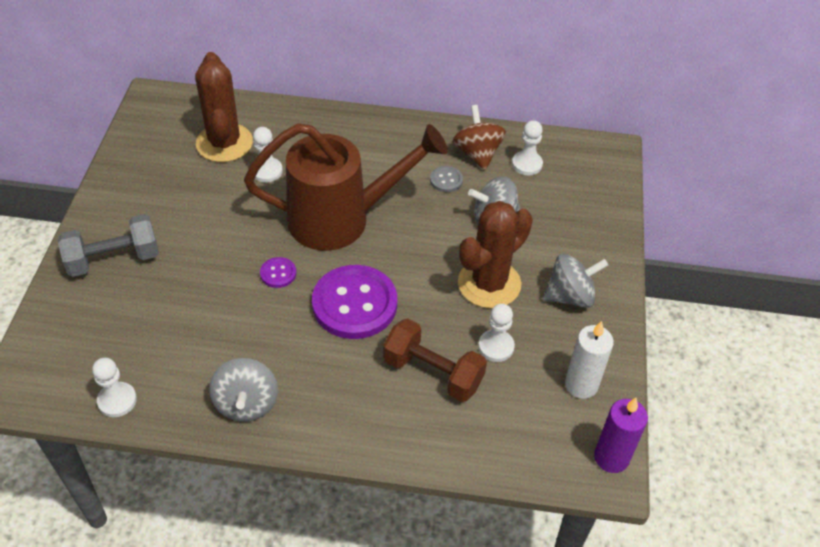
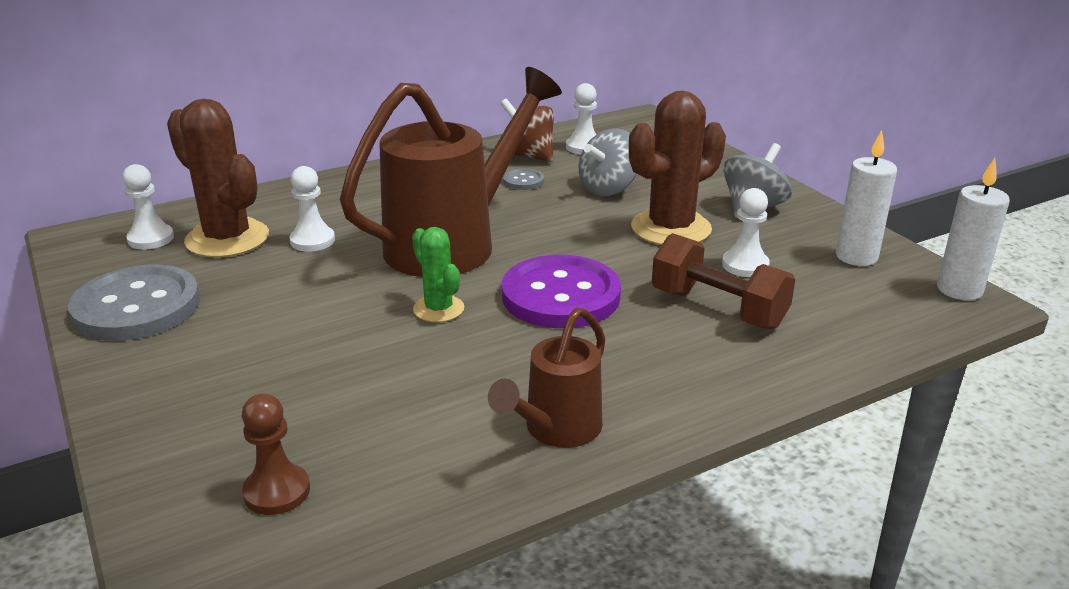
camera: 35 degrees left, 20 degrees down
(91, 356) = (277, 491): none -> brown pawn
(114, 259) = (193, 386): grey dumbbell -> none
(117, 400) = (376, 516): white pawn -> white pawn (151, 239)
(136, 179) = (137, 307): none -> grey button
(246, 403) = (557, 430): grey spinning top -> brown watering can
(278, 273) = (438, 309): purple button -> green cactus
(433, 373) = (718, 309): brown dumbbell -> brown dumbbell turned 45 degrees clockwise
(489, 284) = (671, 228): brown cactus -> brown cactus turned 45 degrees clockwise
(611, 457) = (959, 290): purple candle -> white candle

